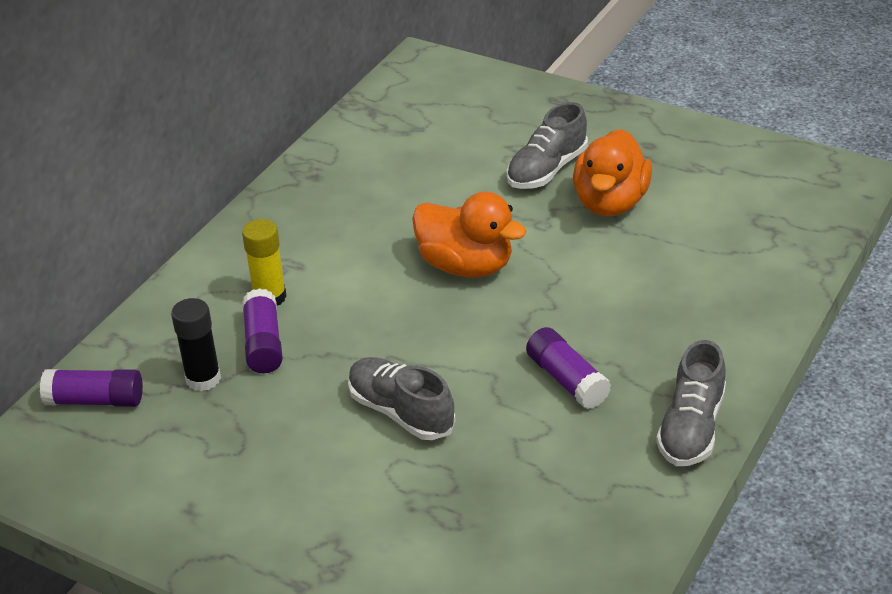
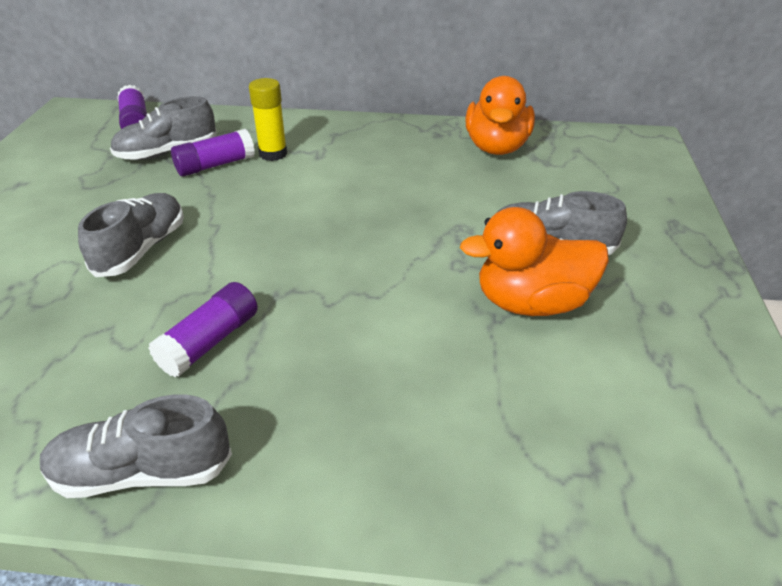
camera: 65 degrees right, 0 degrees up
(203, 379) = (167, 152): black glue stick -> grey shoe
(466, 266) = (363, 234): orange duck -> orange duck (496, 147)

